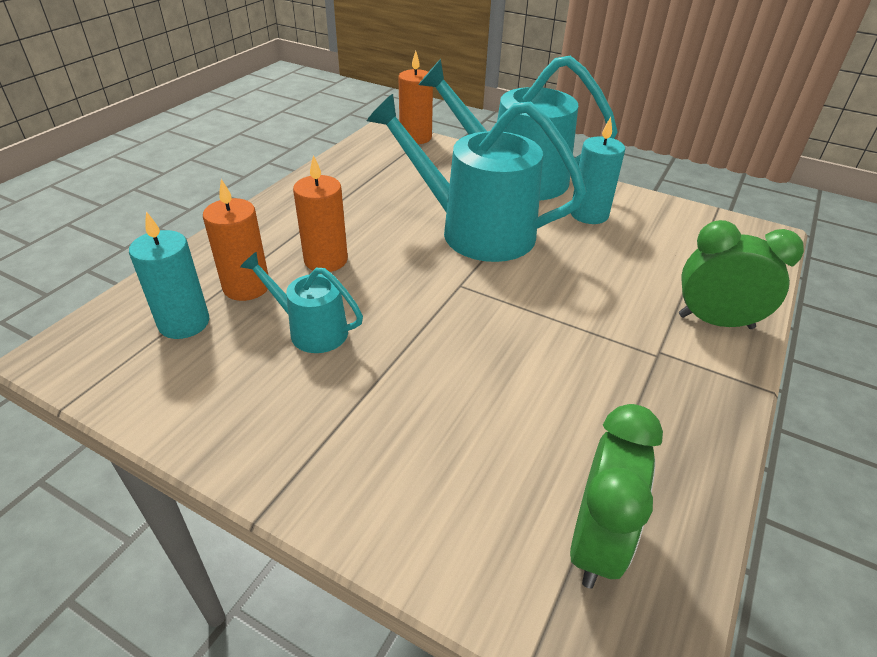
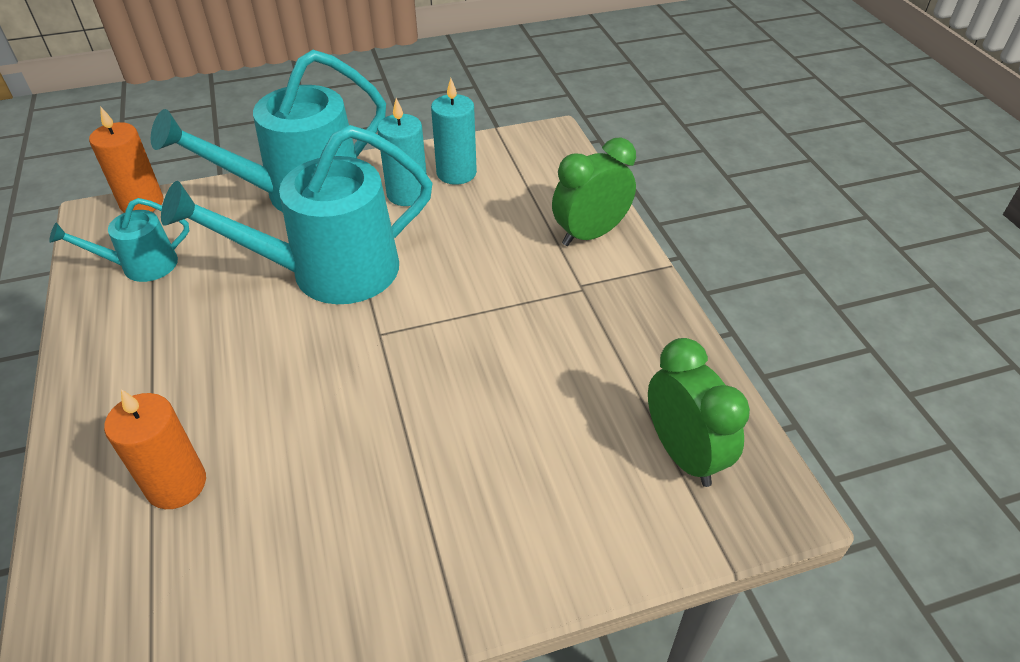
camera: 45 degrees left, 5 degrees up
(184, 323) = (160, 569): turquoise candle -> turquoise candle (456, 173)
(312, 330) = (302, 473): turquoise watering can -> turquoise watering can (142, 266)
(326, 260) = (223, 398): orange candle -> none

